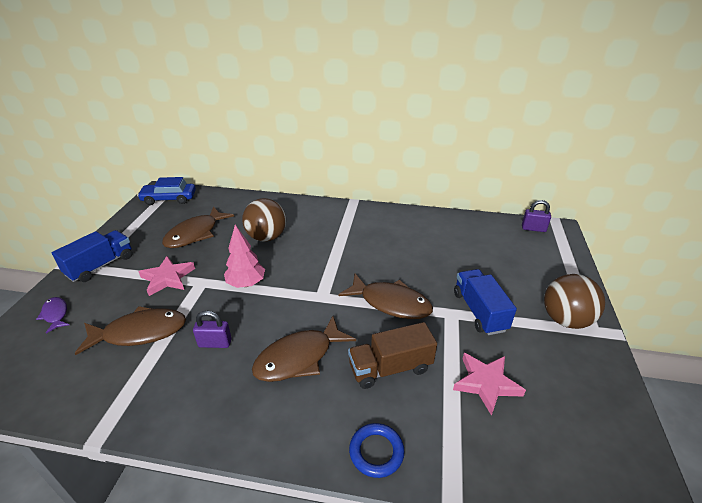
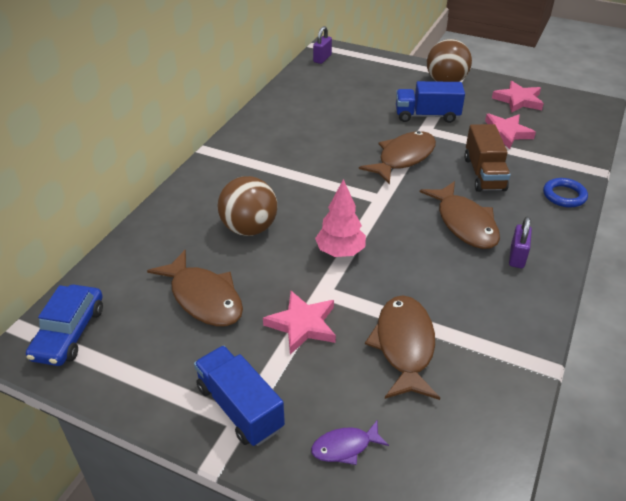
camera: 75 degrees left, 5 degrees up
(215, 343) = (434, 280): purple padlock -> purple padlock (517, 257)
(579, 395) = (518, 100): none -> pink star

